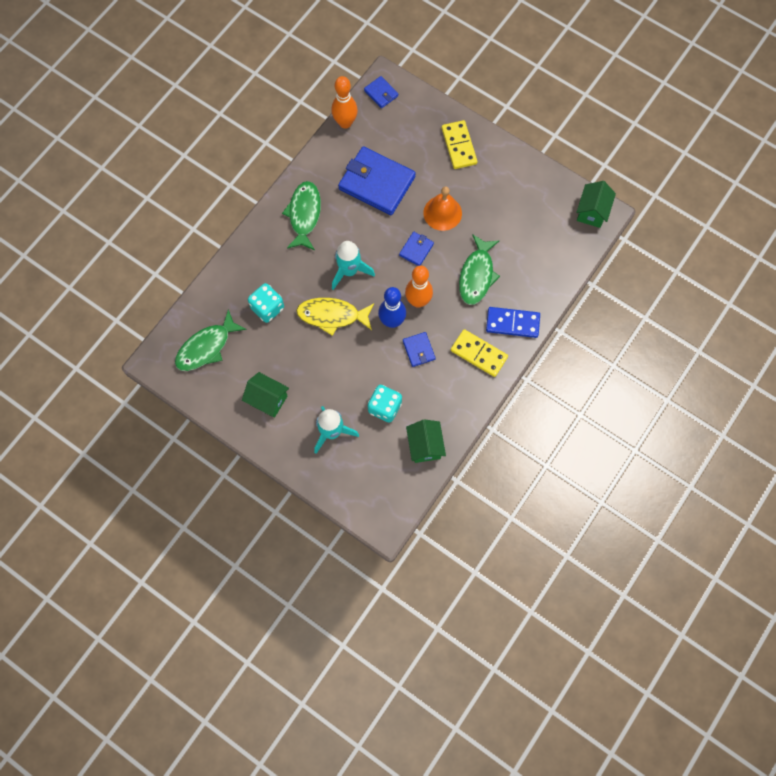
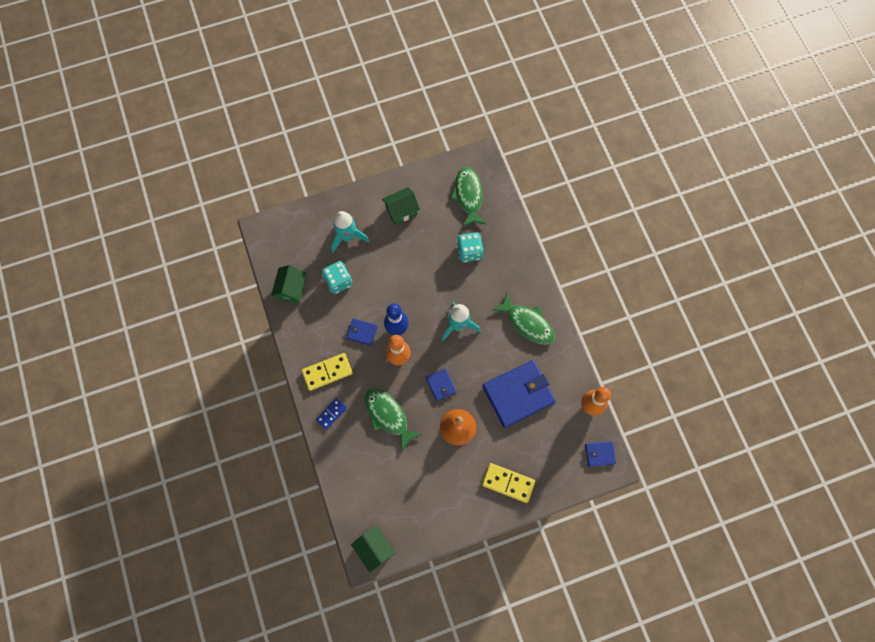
camera: 125 degrees right, 0 degrees up
(332, 315) = (432, 291): yellow fish -> none
(425, 446) = (292, 289): green house -> green house turned 75 degrees clockwise
(512, 323) = (331, 414): blue domino -> blue domino, size x0.64

